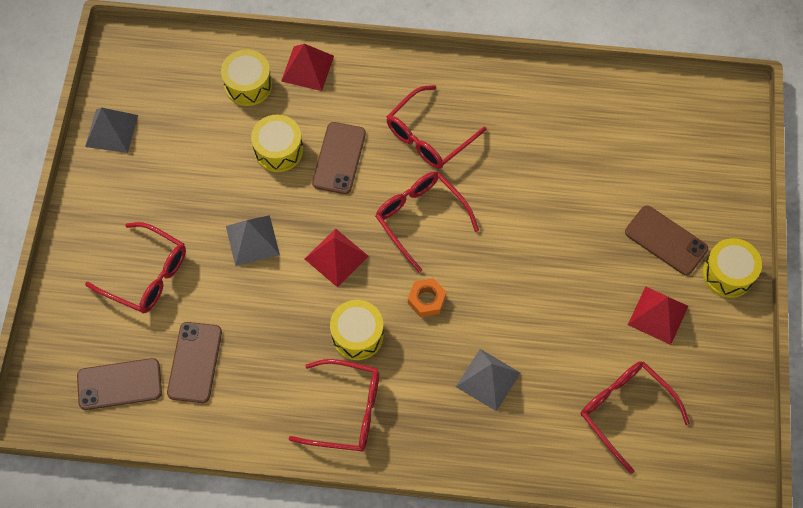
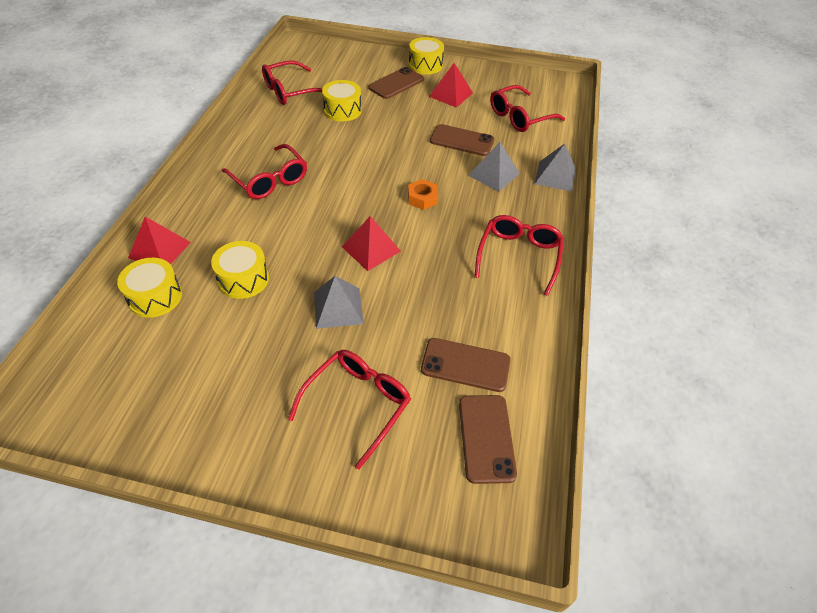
camera: 85 degrees left, 15 degrees down
(111, 131) = (153, 433): grey pyramid -> grey pyramid (555, 176)
(339, 158) = (269, 237): brown phone -> brown phone (462, 141)
(357, 335) = (449, 242): yellow drum -> yellow drum (342, 110)
(419, 217) = (345, 194): red glasses -> red glasses (289, 91)

